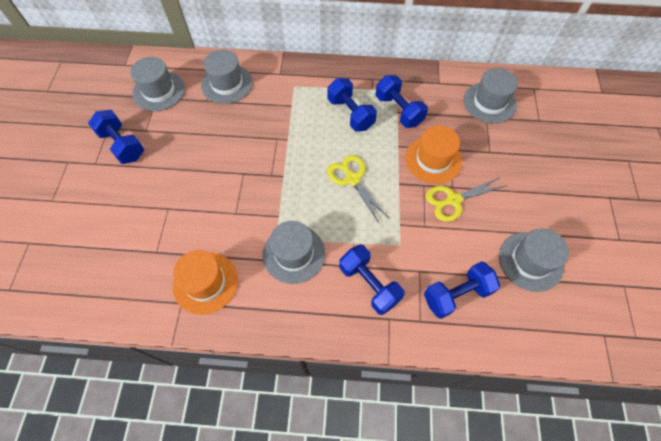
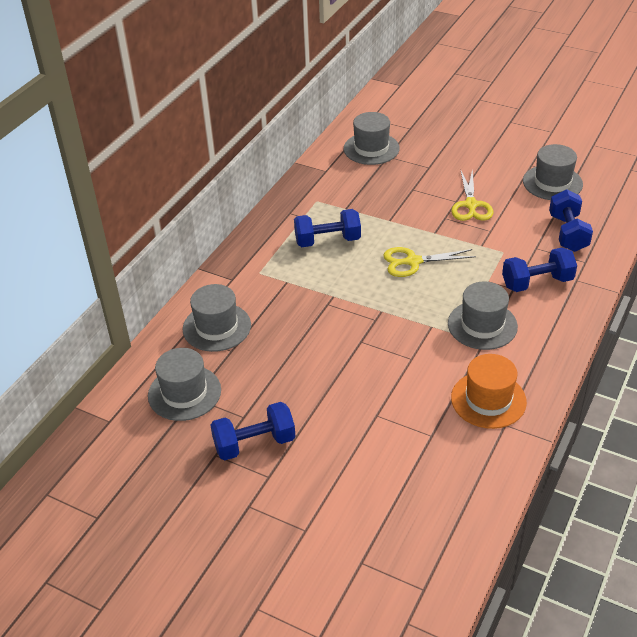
camera: 65 degrees left, 20 degrees down
(398, 110) = (344, 207): blue dumbbell -> none
(433, 159) = (418, 203): orange hat -> none

